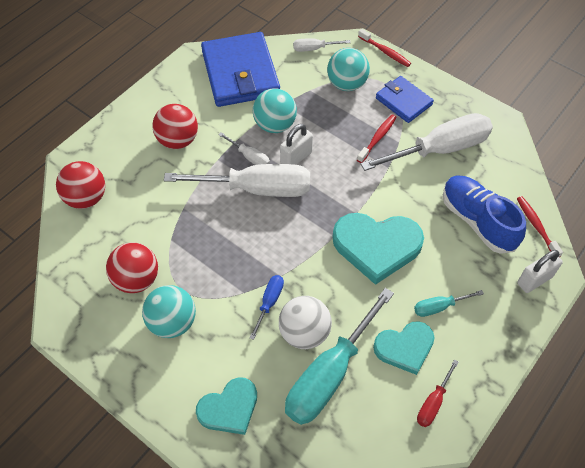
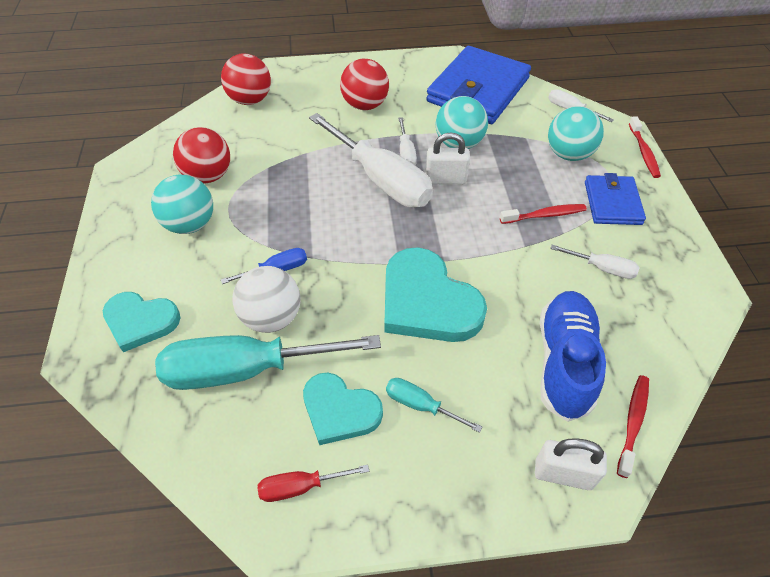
camera: 45 degrees right, 5 degrees down
(440, 149) = (602, 268): white screwdriver -> white screwdriver, size x0.45

